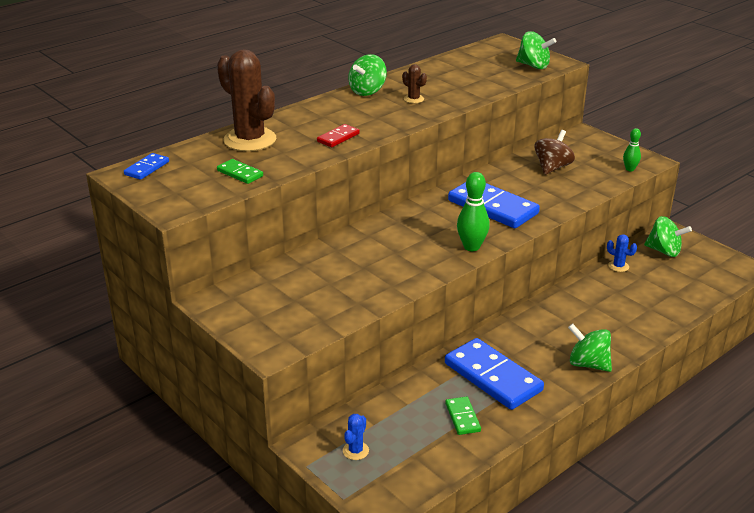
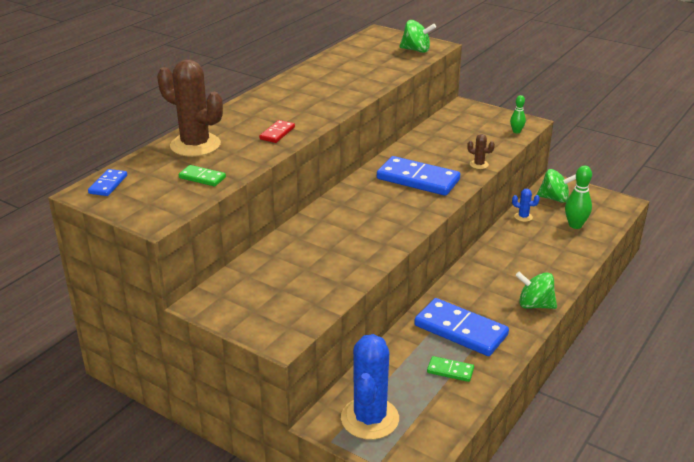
camera: 15 degrees left, 0 degrees up
(355, 451) = (370, 418): blue cactus -> blue cactus, size x2.37
(367, 91) = (282, 88): green spinning top -> none
(413, 99) = (327, 90): brown cactus -> brown cactus (479, 164)
(462, 417) = (450, 371): green domino -> green domino turned 45 degrees counterclockwise
(471, 247) = (416, 217): green bowling pin -> green bowling pin (575, 225)
(552, 168) = (452, 138): brown spinning top -> none

